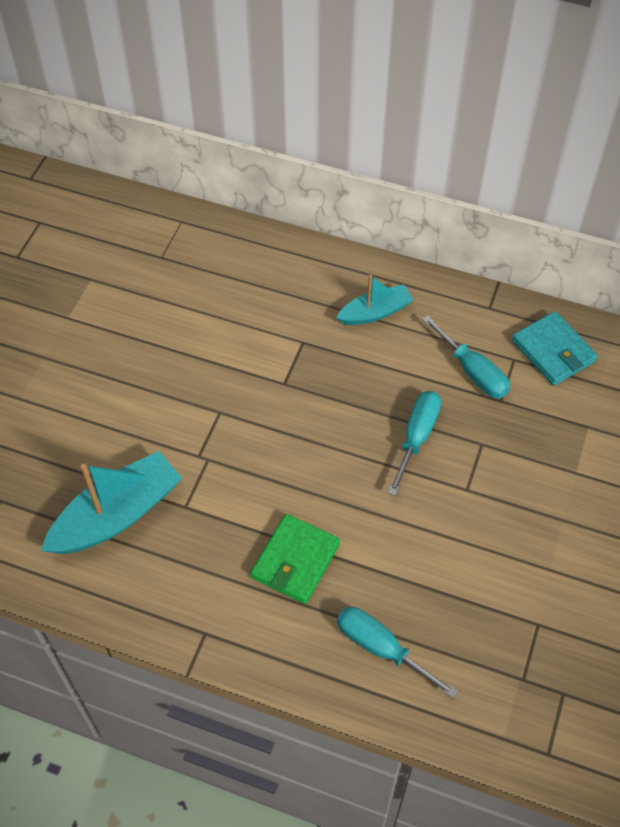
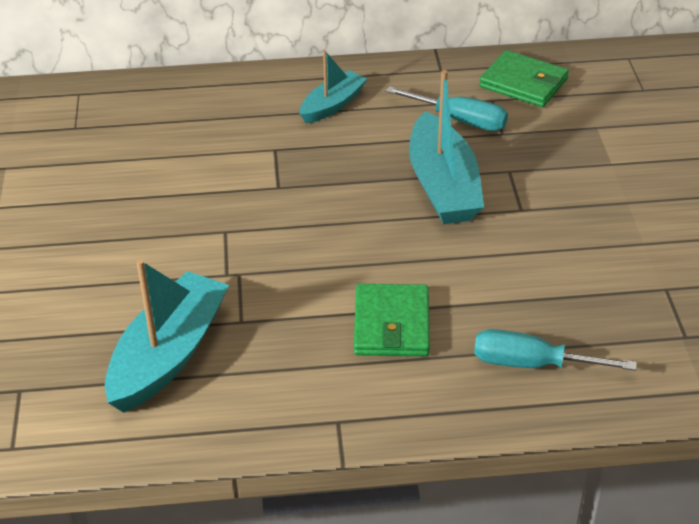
camera: 25 degrees left, 15 degrees down
(417, 437) = (443, 186): turquoise screwdriver -> turquoise boat
(553, 351) = (523, 83): turquoise wallet -> green wallet

